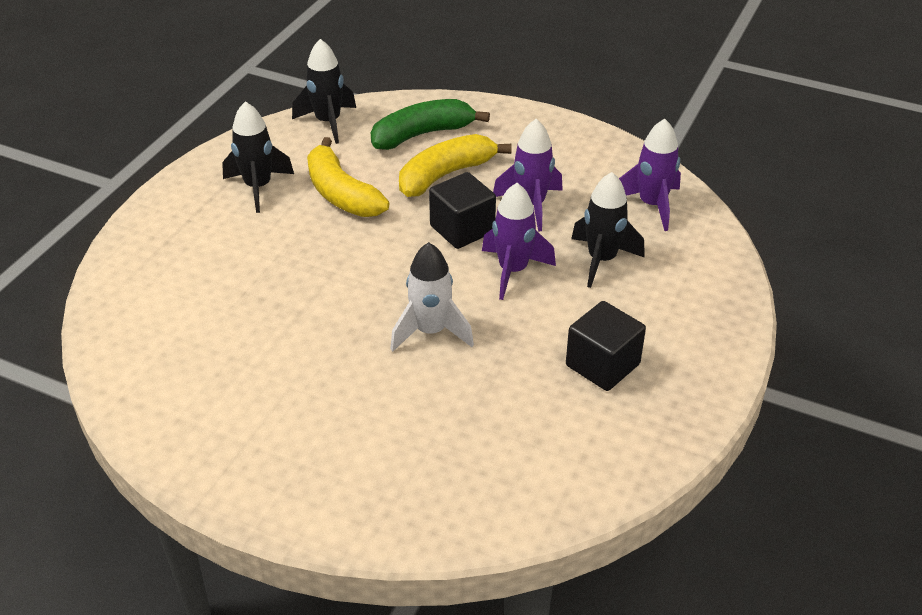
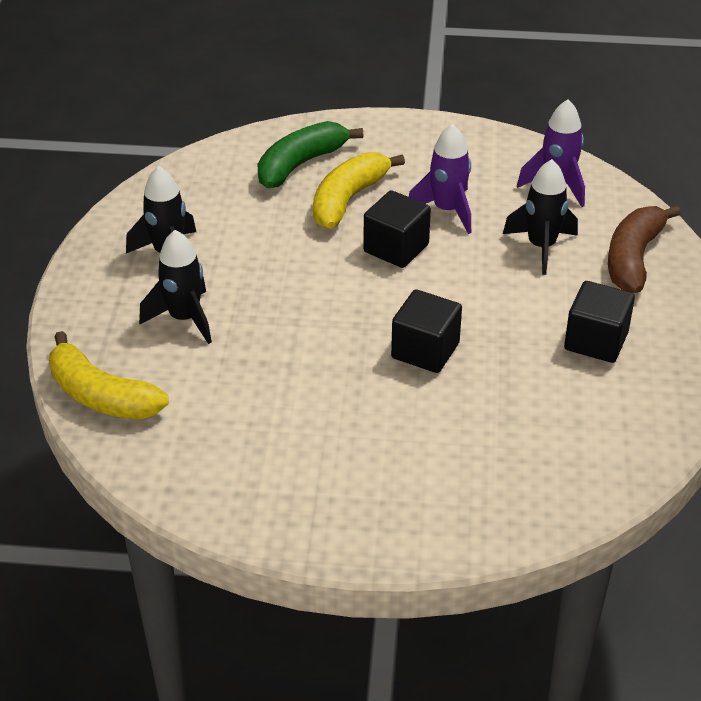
camera: 20 degrees left, 0 degrees up
(328, 122) = (197, 172): black rocket -> black rocket (184, 319)
(341, 193) = (257, 241): yellow banana -> yellow banana (101, 395)
(431, 331) = (425, 350): white rocket -> black cube
(513, 271) = (467, 276): purple rocket -> none
(688, 292) = (633, 258): none -> brown banana

